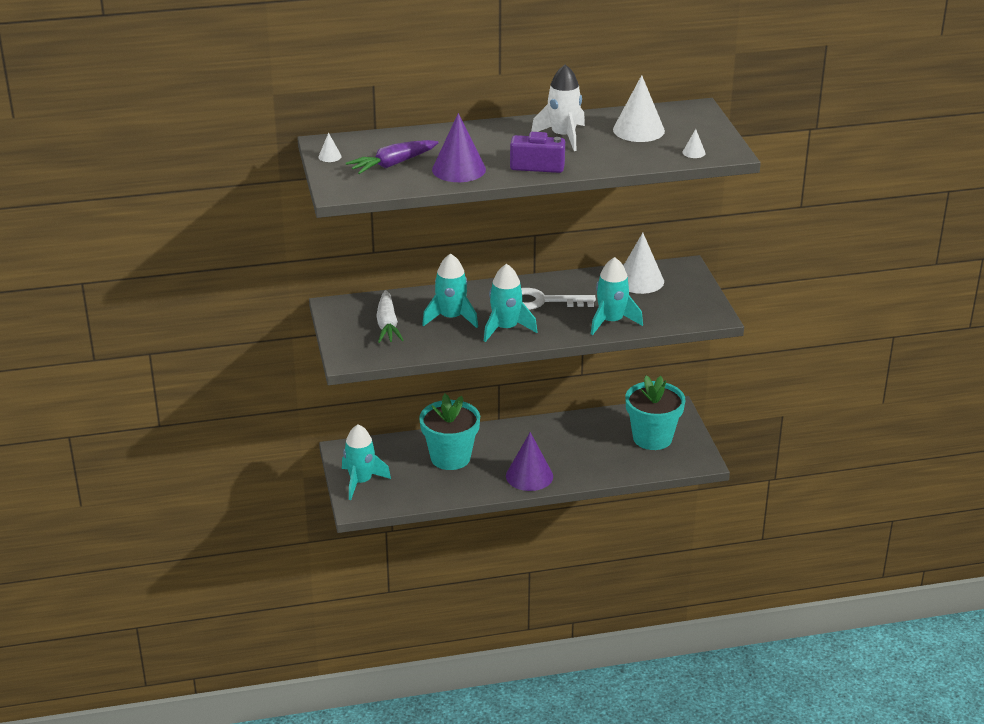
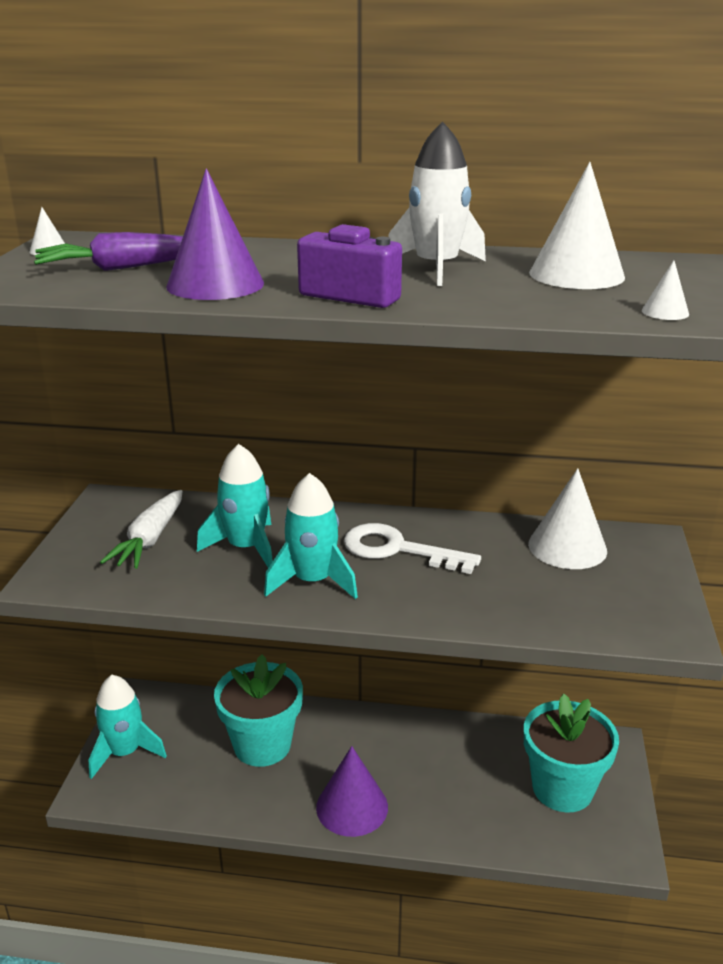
camera: 20 degrees right, 5 degrees down
(611, 321) = (487, 605): turquoise rocket -> none

